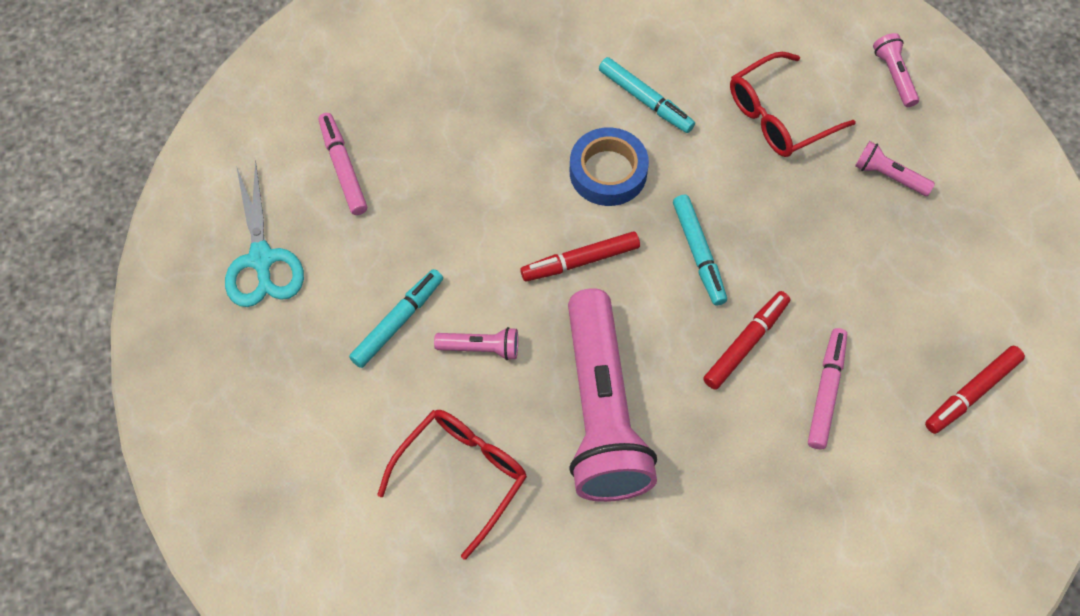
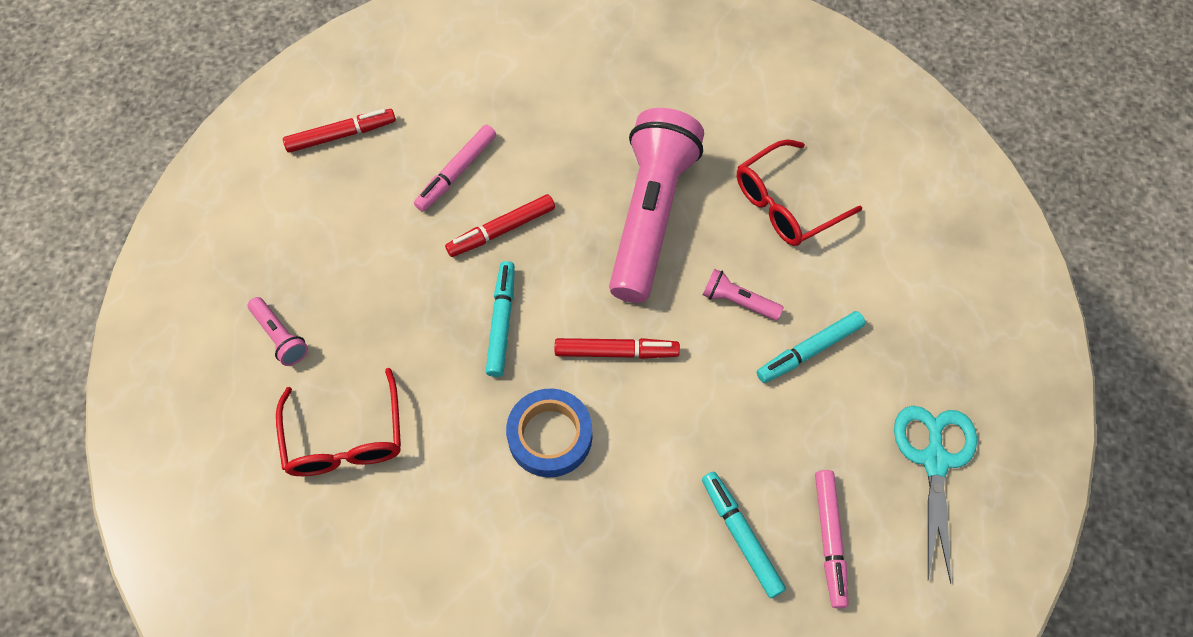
camera: 160 degrees left, 0 degrees up
(645, 100) = (473, 508): turquoise marker -> turquoise marker (740, 536)
(779, 116) = (345, 438): red glasses -> red glasses turned 90 degrees clockwise
(894, 76) = (199, 443): pink flashlight -> none

